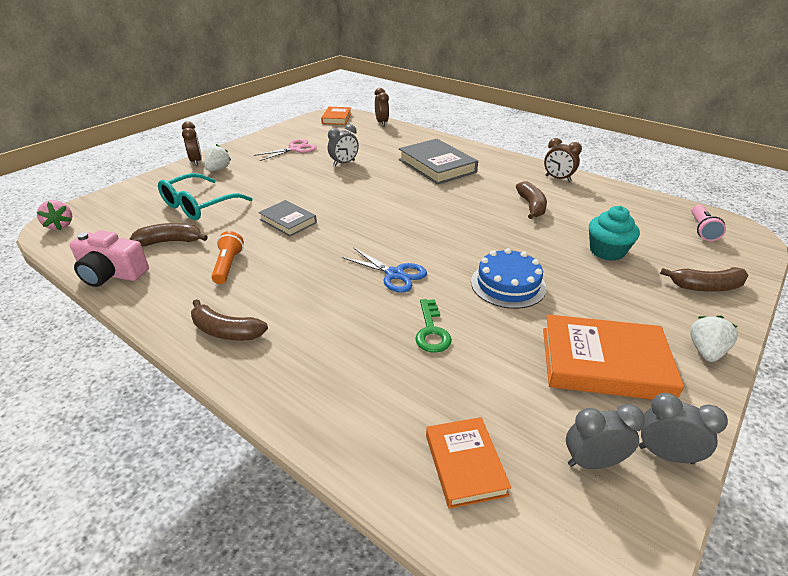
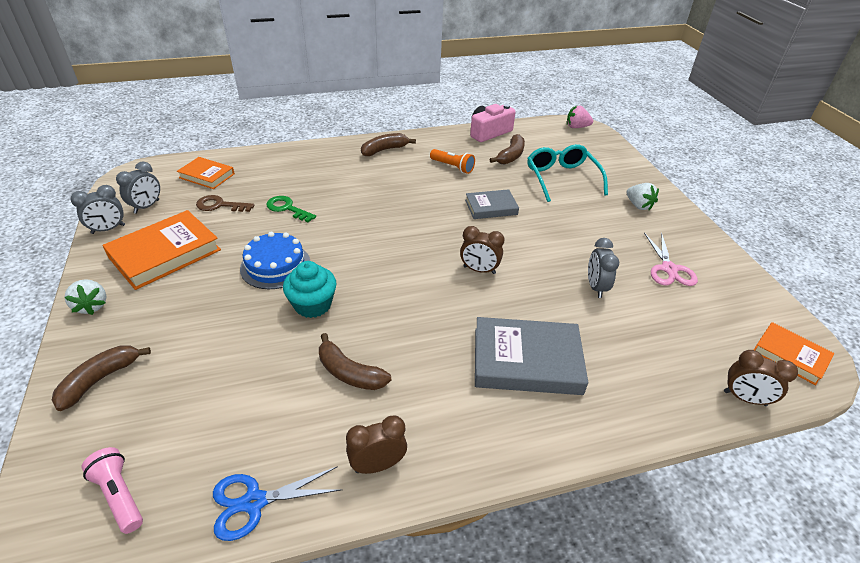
camera: 125 degrees right, 5 degrees up
(196, 161) = (670, 199): brown clock -> brown clock (479, 270)
(395, 274) = (358, 222): blue scissors -> blue scissors (254, 502)
(495, 389) = (220, 205): none -> brown key
(607, 251) = (220, 360): turquoise cupcake -> turquoise cupcake (313, 305)

